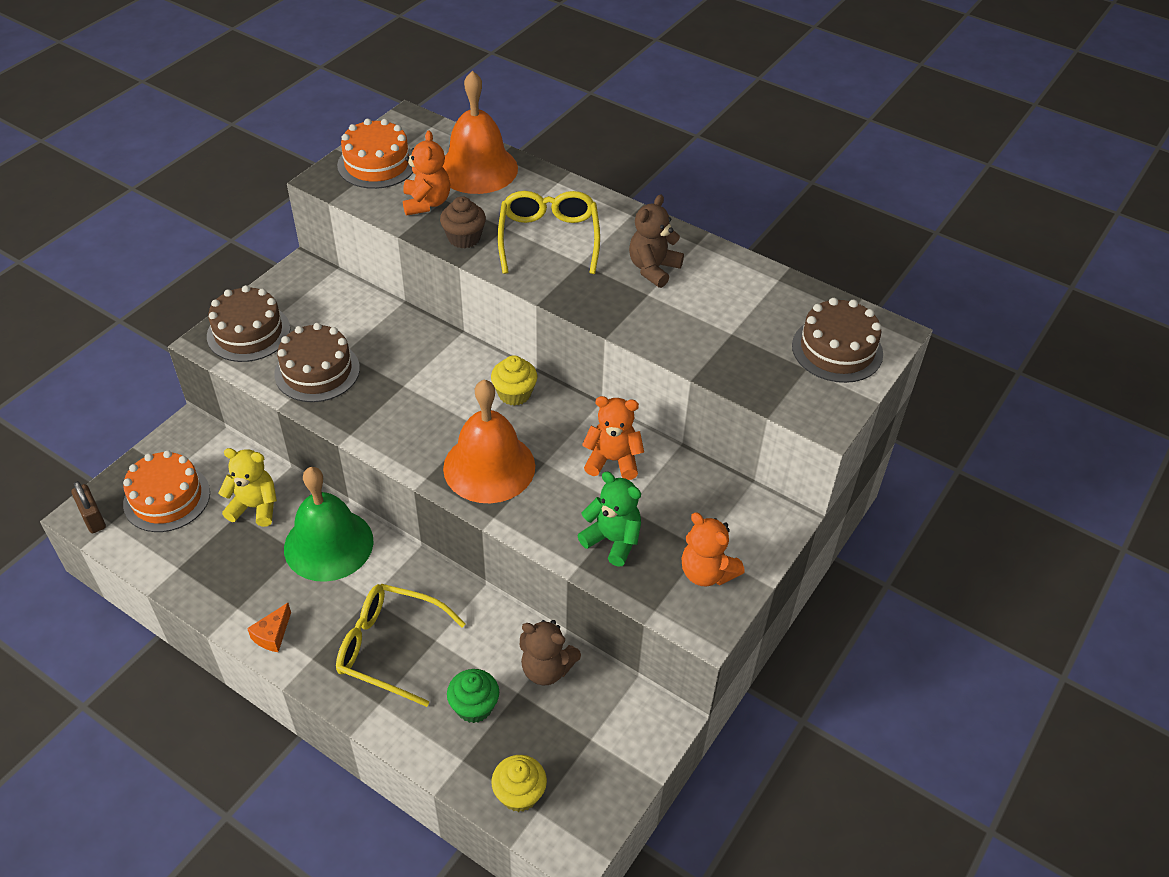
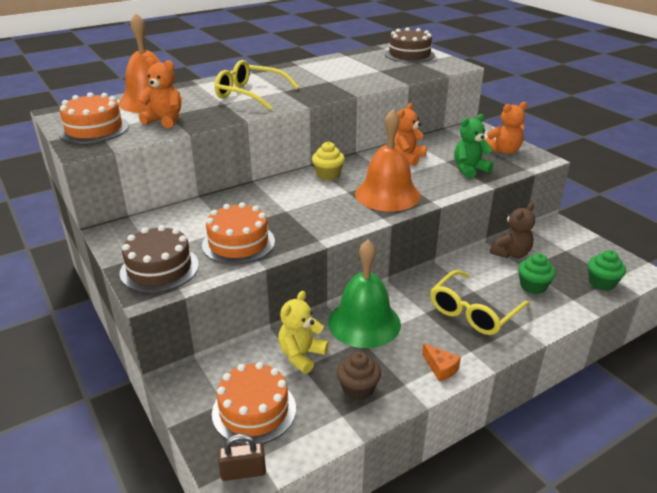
camera: 65 degrees left, 15 degrees down
(317, 371) = (238, 243): brown cake -> orange cake
(464, 238) = (219, 115): brown cupcake -> brown cupcake (358, 389)
(519, 794) = (601, 283): yellow cupcake -> green cupcake
(653, 269) = (308, 76): brown teddy bear -> none

